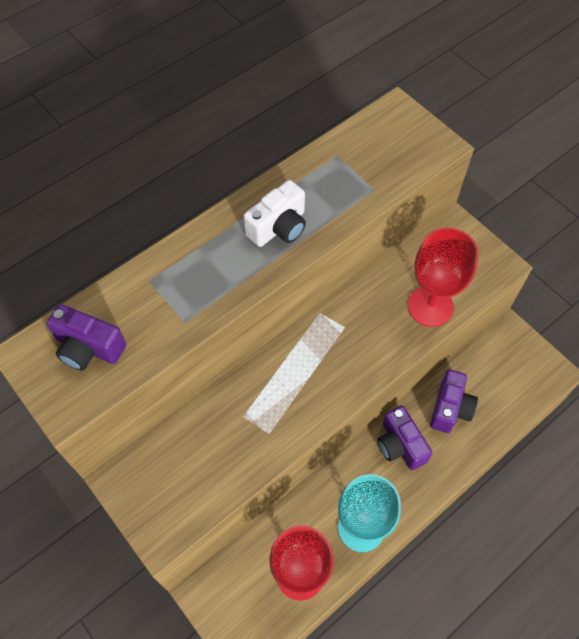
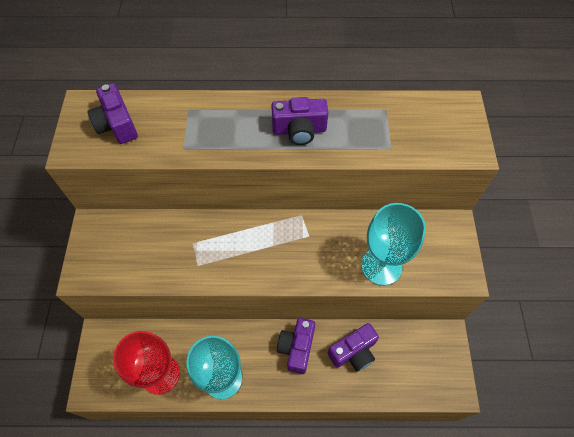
camera: 40 degrees right, 0 degrees up
(278, 227) = (299, 130): white camera -> purple camera
(430, 306) = (381, 266): red goblet -> turquoise goblet

